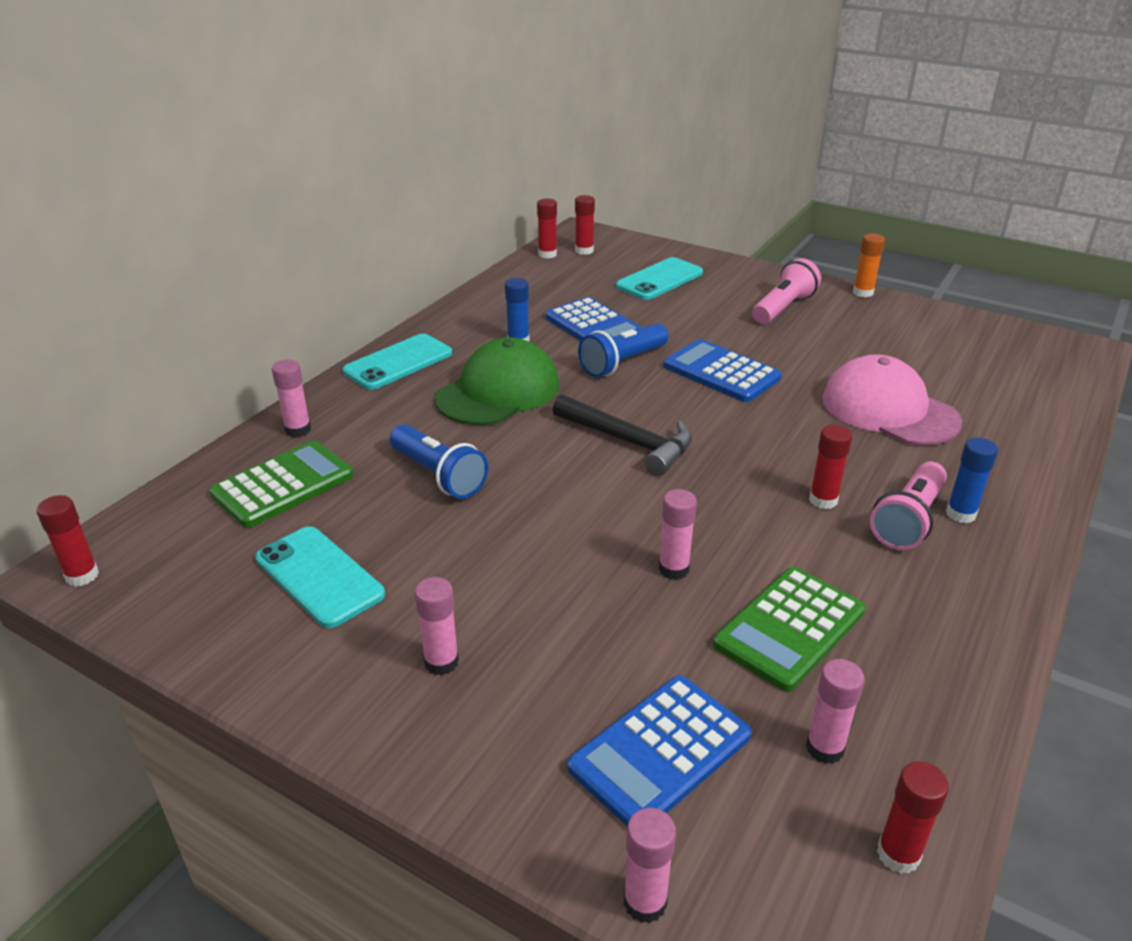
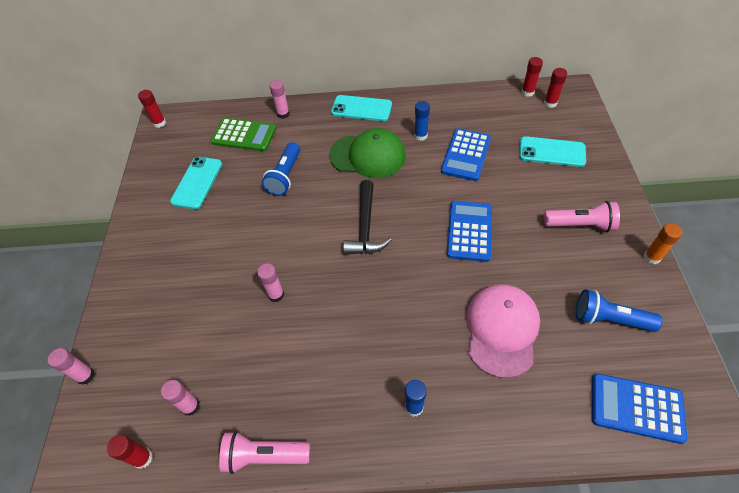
camera: 60 degrees right, 20 degrees up
(441, 662) = (171, 248): pink glue stick -> none
(622, 363) = (438, 186): blue flashlight -> blue flashlight (609, 319)
(660, 752) = (159, 345): blue calculator -> blue calculator (636, 408)
(789, 628) = (261, 360): green calculator -> none
(823, 500) = (377, 333): red glue stick -> none
(908, 520) = (387, 381): pink flashlight -> pink flashlight (264, 456)

